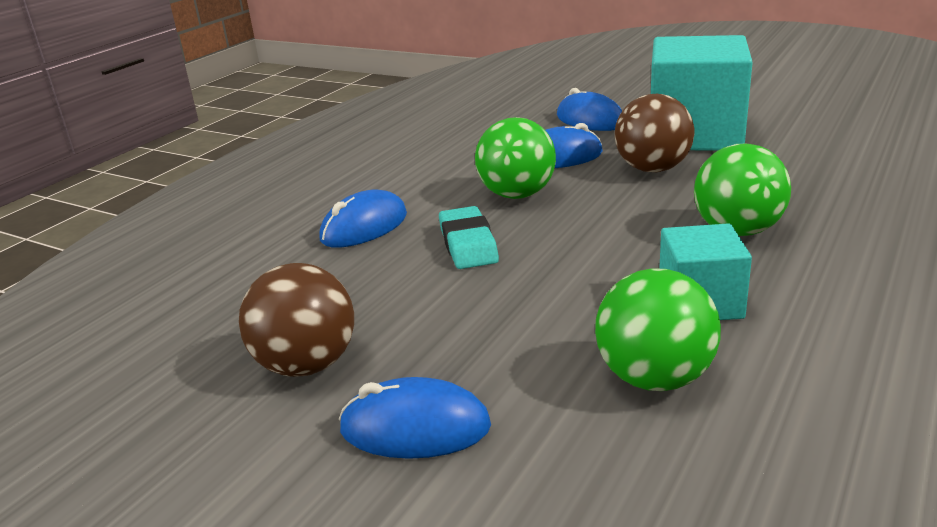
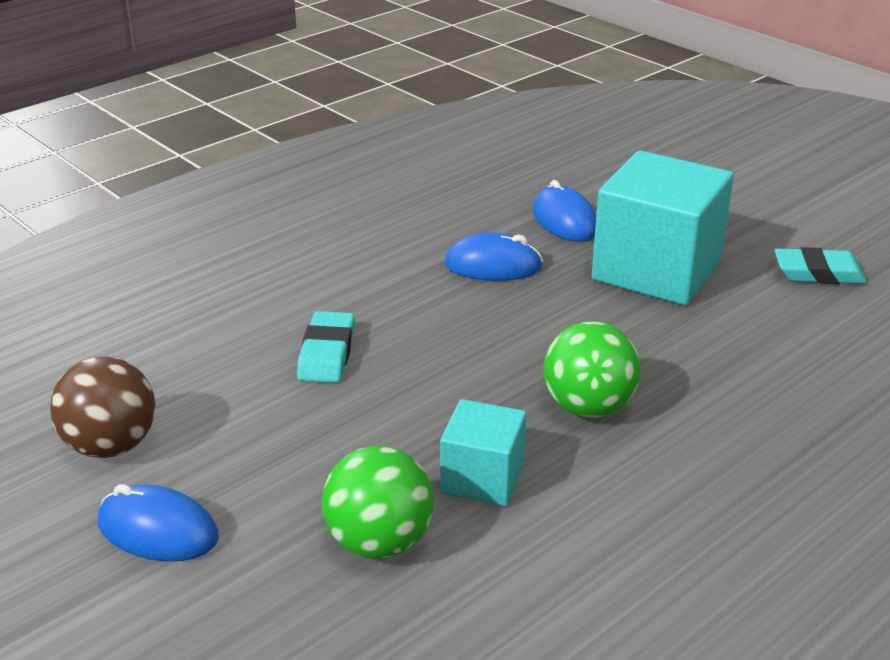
camera: 15 degrees right, 5 degrees up
(364, 227) = (248, 307): blue mouse -> none
(517, 195) = (414, 305): green ball -> none
(652, 169) = (573, 306): brown ball -> none
(817, 113) = (818, 273): none -> turquoise eraser

